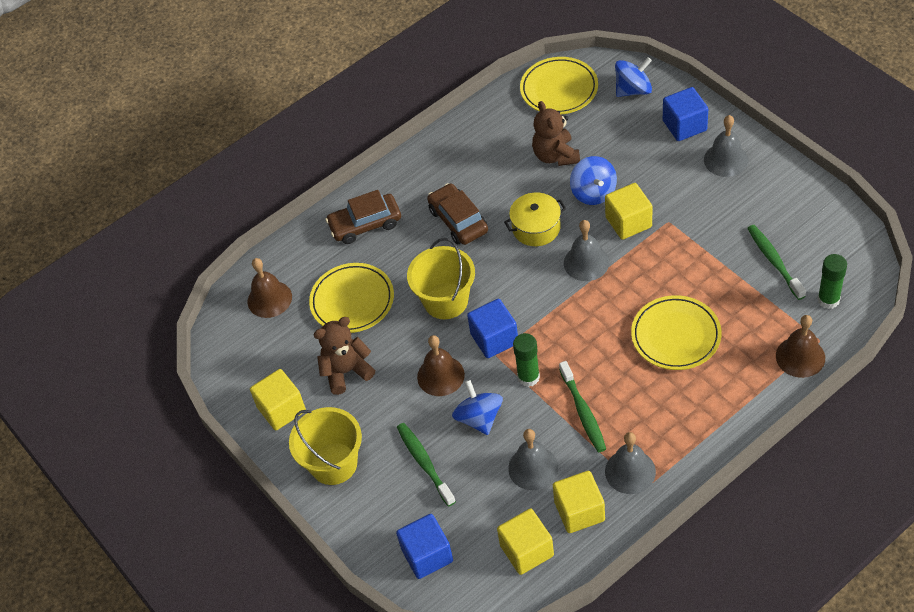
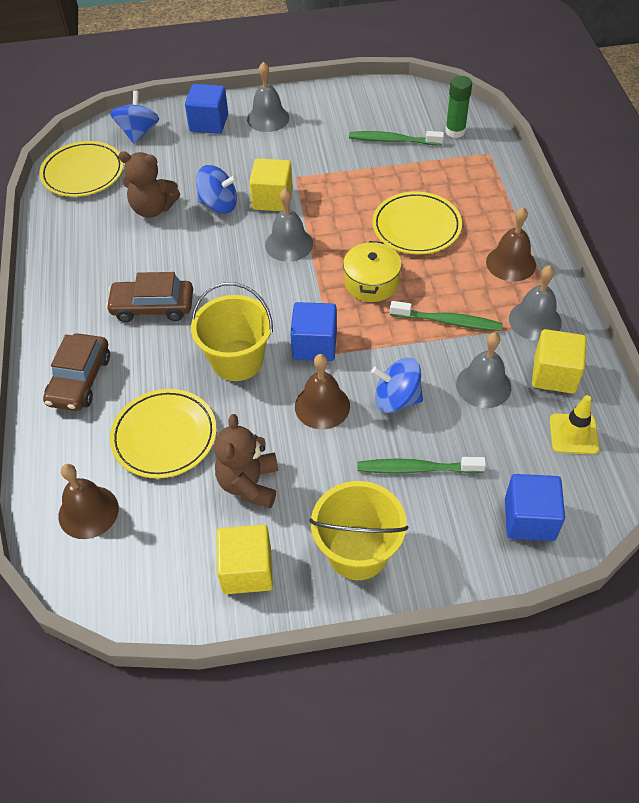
camera: 65 degrees left, 0 degrees up
(526, 550) = (573, 434): yellow cube -> yellow traffic cone
(528, 377) = (379, 341): green glue stick -> none
(536, 228) = (218, 258): yellow pot -> yellow pot (371, 283)
(800, 357) = (496, 170): brown bell -> brown bell (511, 263)

